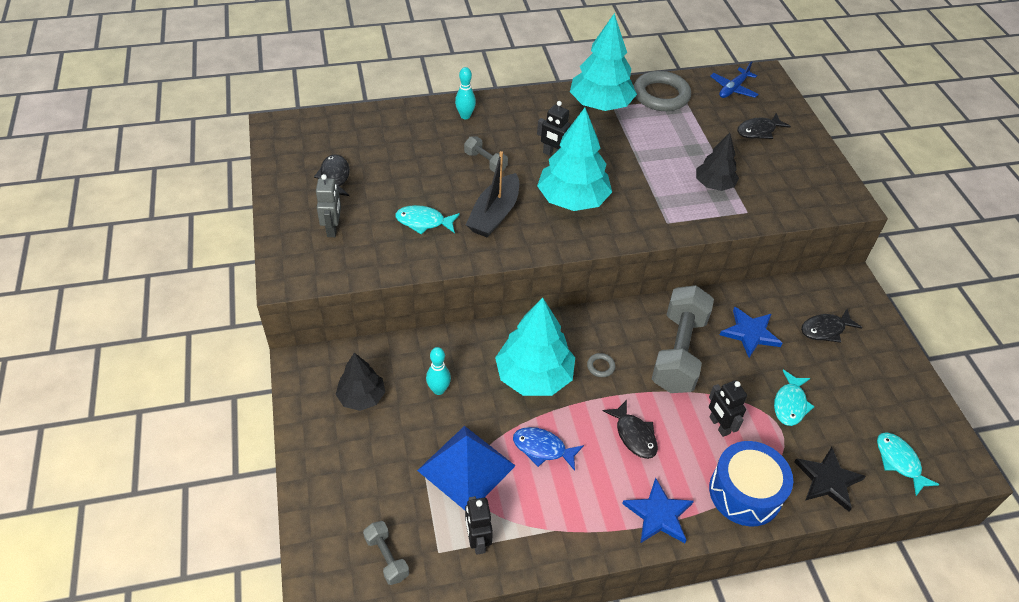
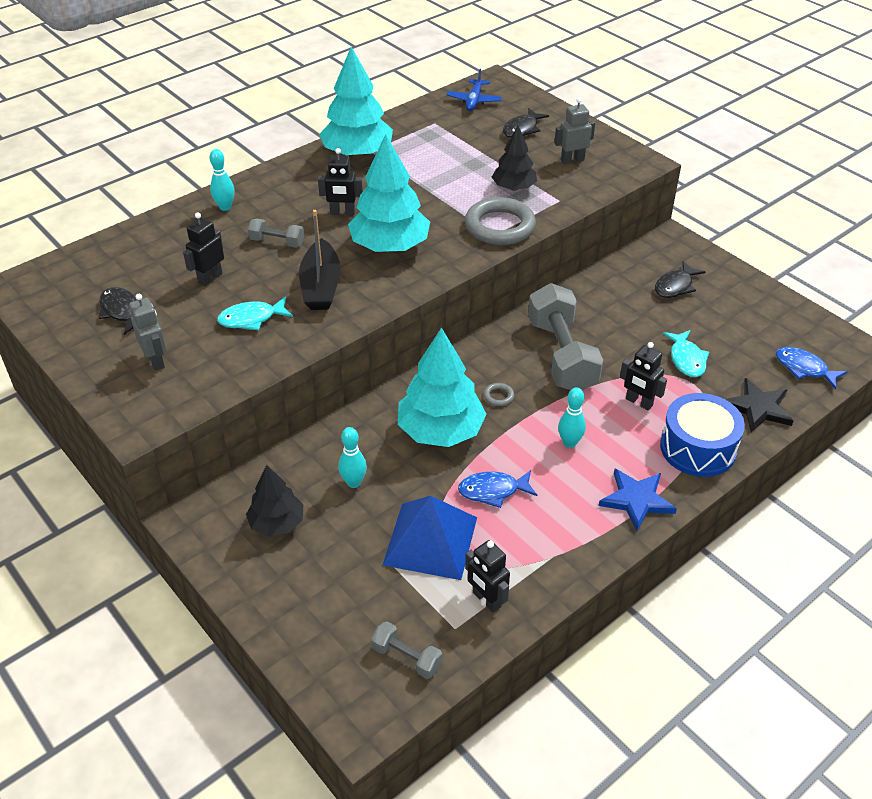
camera: 25 degrees left, 5 degrees down
(415, 174) = (210, 278): none -> black robot
(634, 435) = (569, 443): black fish -> turquoise bowling pin
(661, 95) = (410, 127): grey ring -> grey ring (499, 226)
(750, 333) = (614, 314): blue star -> none
(785, 177) = (572, 160): none -> grey robot
(899, 462) = (804, 368): turquoise fish -> blue fish

